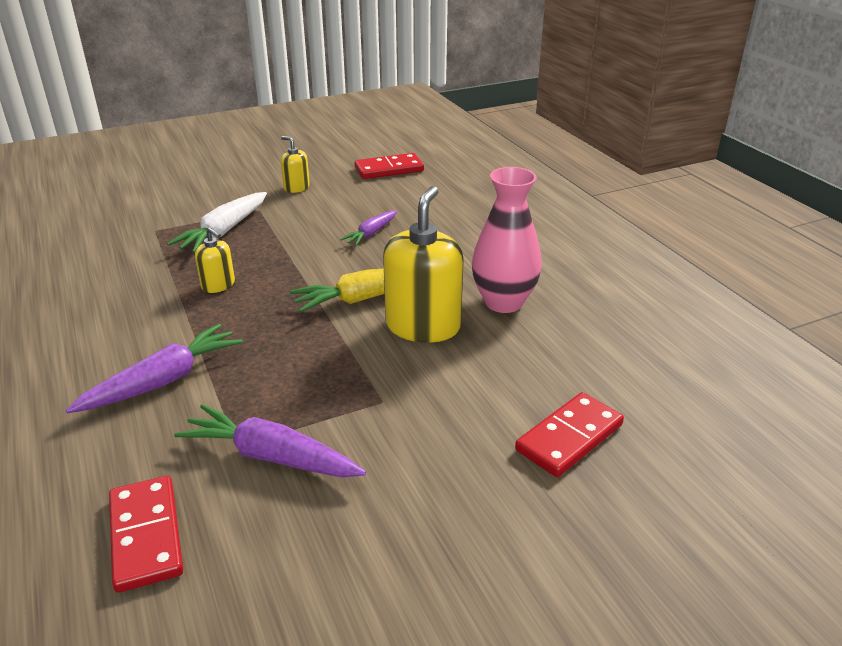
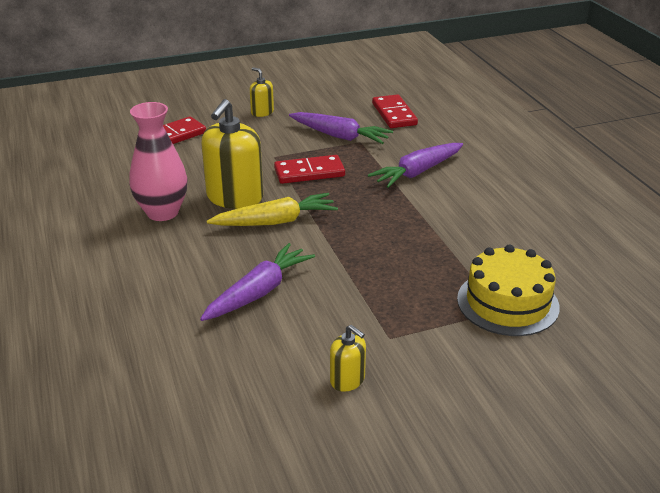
camera: 175 degrees left, 0 degrees up
(144, 235) = (507, 303): none -> yellow cake
(218, 285) = (405, 239): yellow soap dispenser -> yellow soap dispenser (262, 112)
(224, 231) = (421, 304): white carrot -> none
(371, 233) = (259, 292): purple carrot -> purple carrot, size x1.66
(389, 169) = (211, 417): red domino -> red domino (309, 172)

